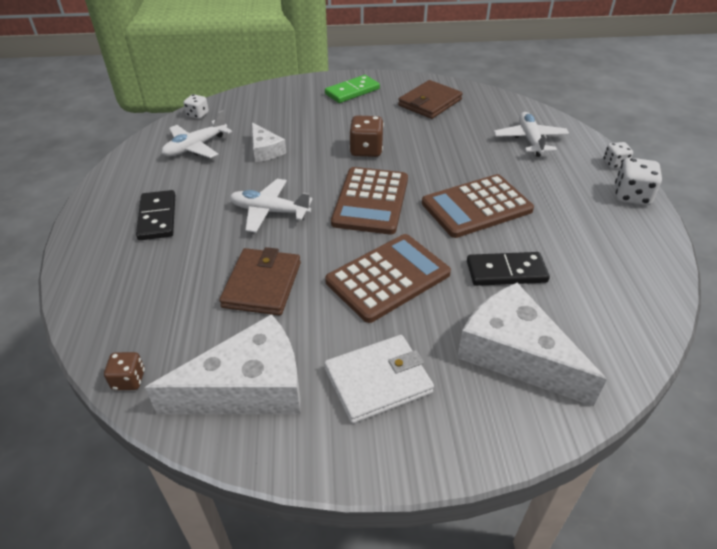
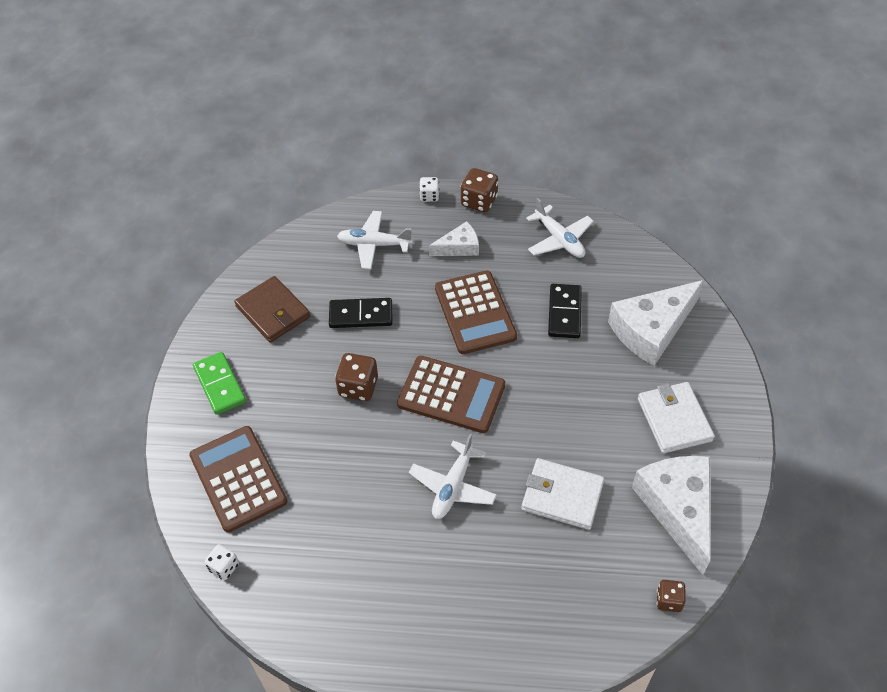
camera: 80 degrees left, 10 degrees up
(157, 217) = (445, 598): black domino -> black domino (361, 315)
(196, 147) = (306, 565): white plane -> white plane (559, 239)
(262, 284) = (562, 496): brown wallet -> white wallet
(265, 150) = (333, 487): white cheese -> white cheese (459, 247)
(388, 278) = (563, 396): brown calculator -> brown calculator (238, 478)
(631, 196) = (479, 201): white dice -> brown dice

